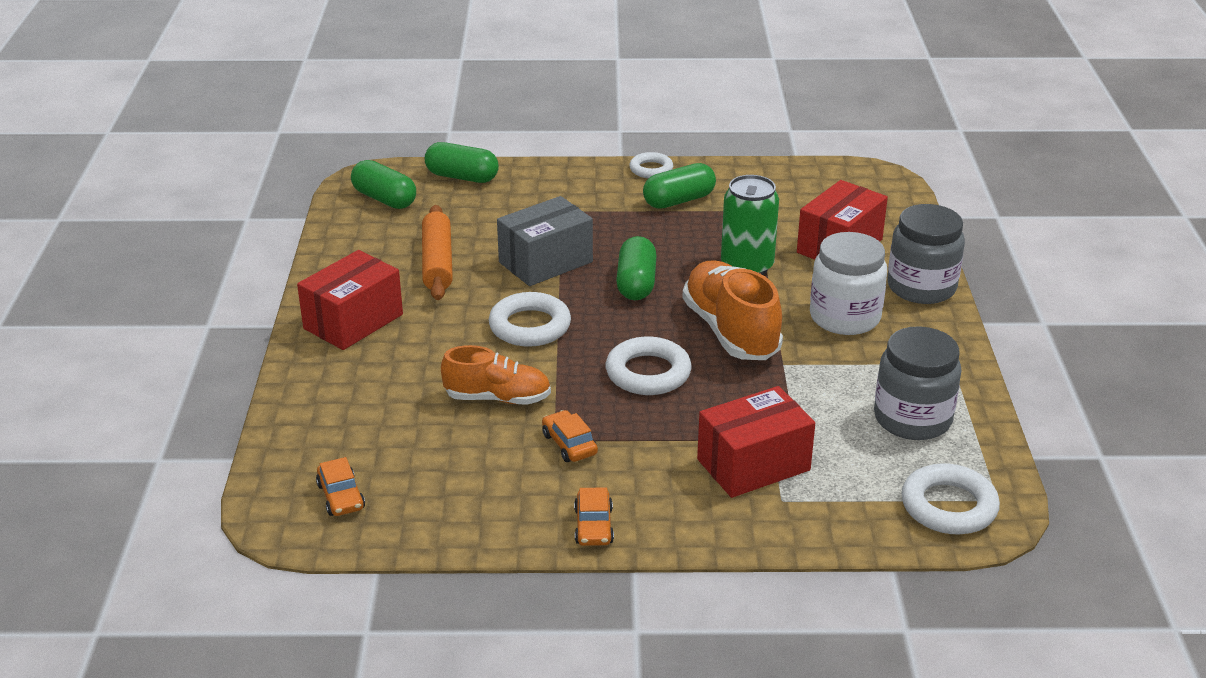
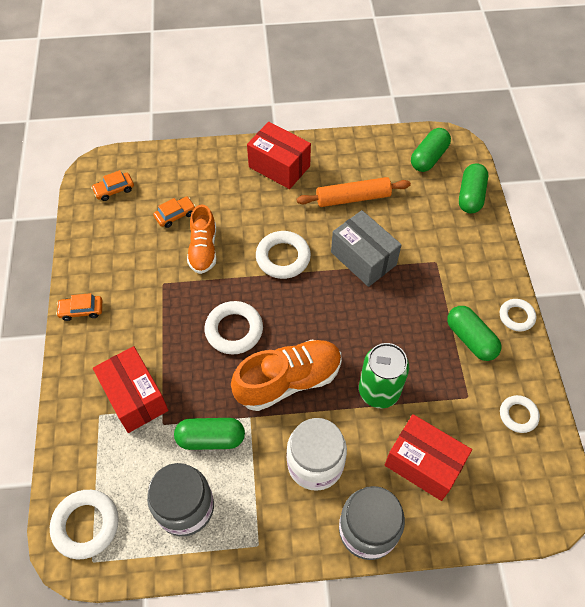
camera: 85 degrees right, 25 degrees up
(569, 444) = (158, 291): orange car -> orange car (175, 215)
(636, 283) = (343, 316): green capsule -> green capsule (211, 438)
(778, 184) = (518, 415): none -> white ring

